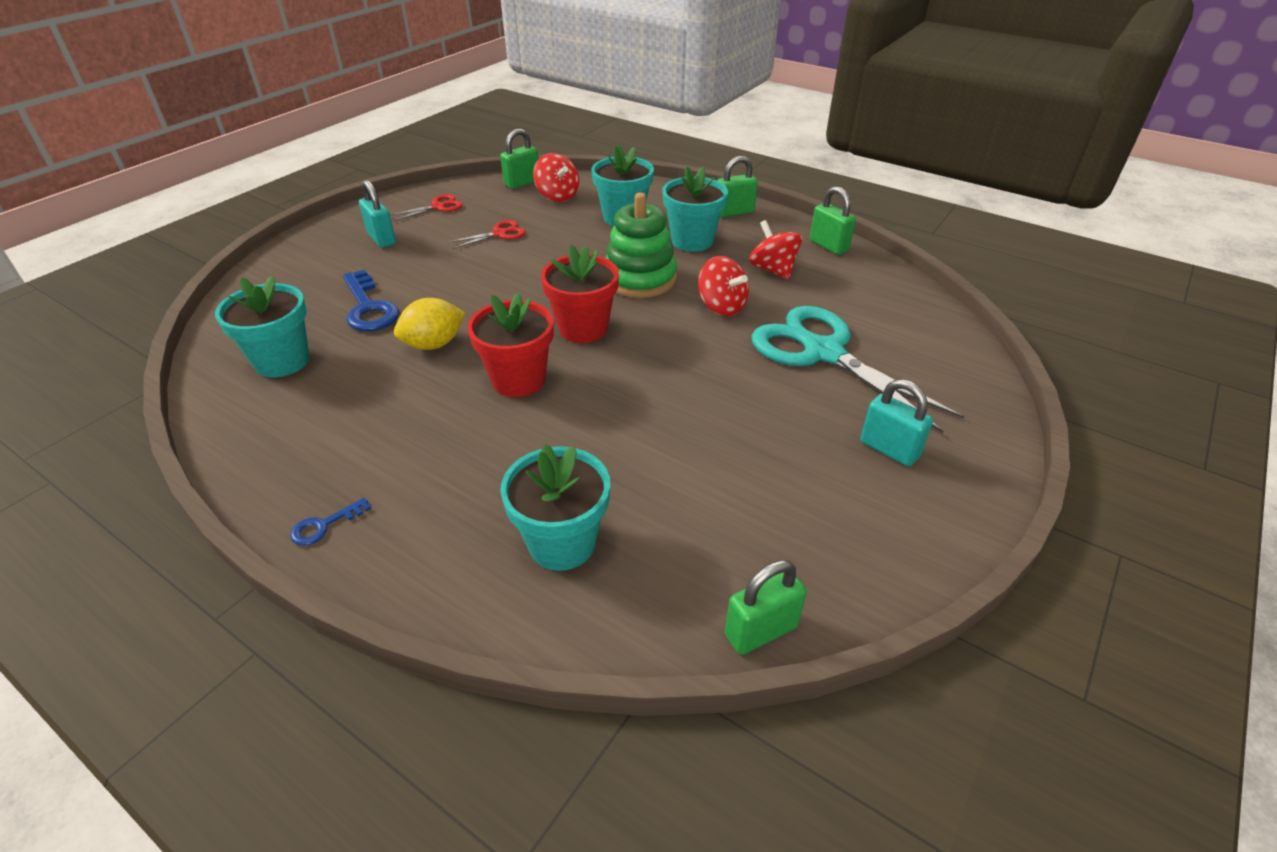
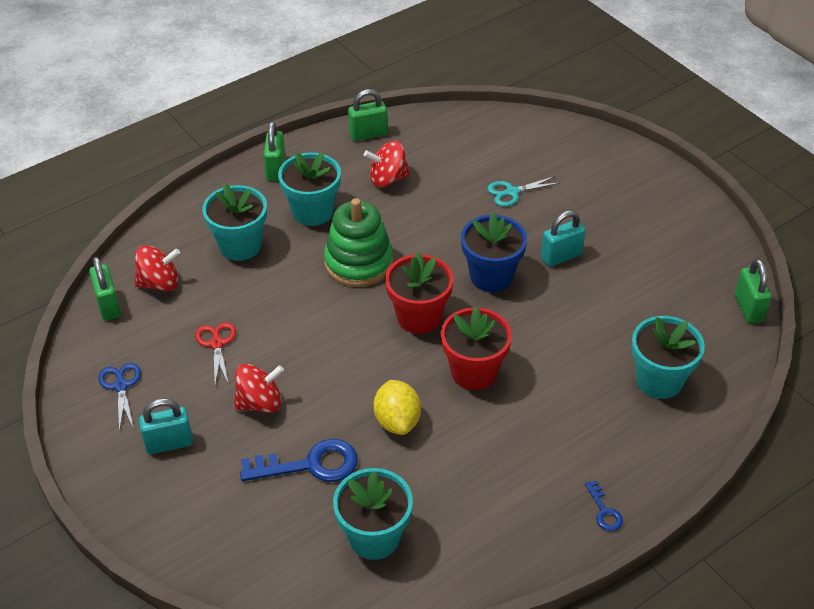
camera: 70 degrees left, 5 degrees up
(438, 207) = (121, 386): red scissors -> blue scissors
(672, 364) = (491, 276): none -> blue flower pot
(721, 306) = (427, 226): red spinning top -> red spinning top (260, 403)
(822, 352) = (512, 192): turquoise scissors -> turquoise scissors, size x0.44
(889, 449) = (624, 201): turquoise padlock -> turquoise padlock (561, 256)

